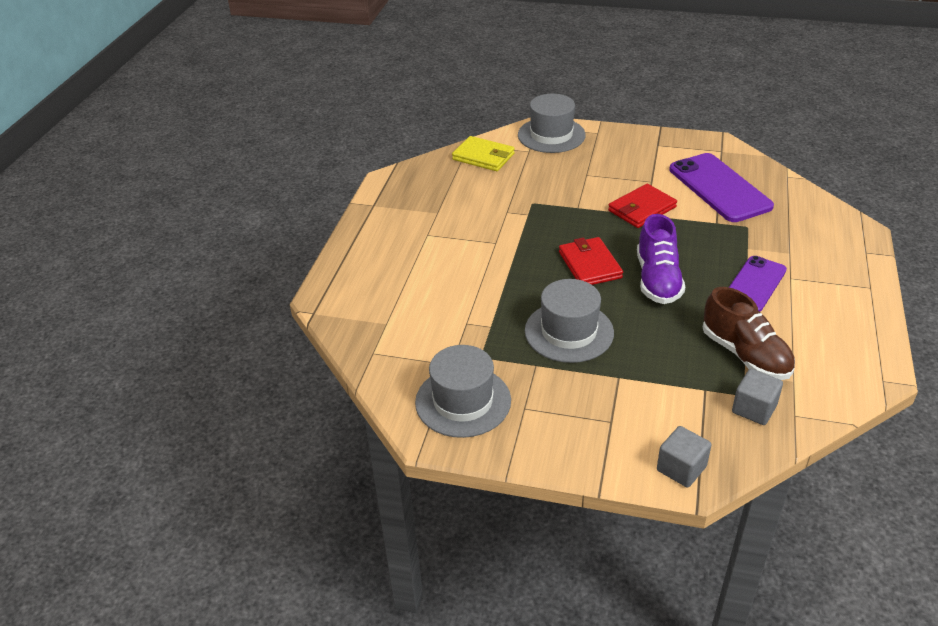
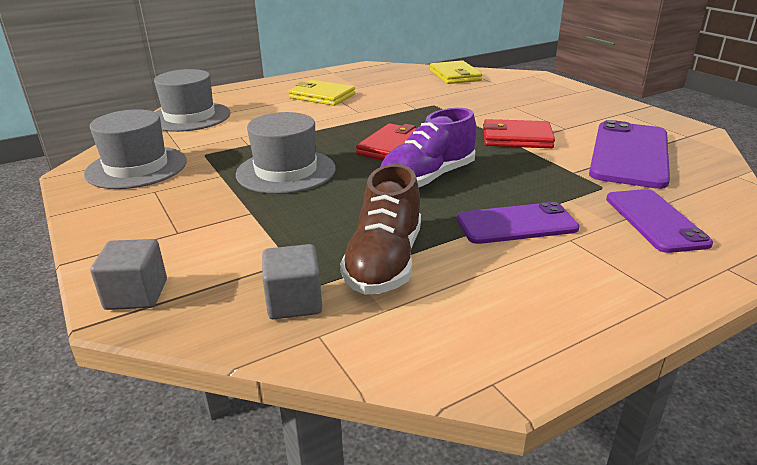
camera: 45 degrees right, 10 degrees down
(431, 241) = (322, 96): none -> yellow wallet
(551, 135) = (534, 81): grey hat -> grey hat (189, 117)
(802, 238) = (655, 220): none -> purple phone

